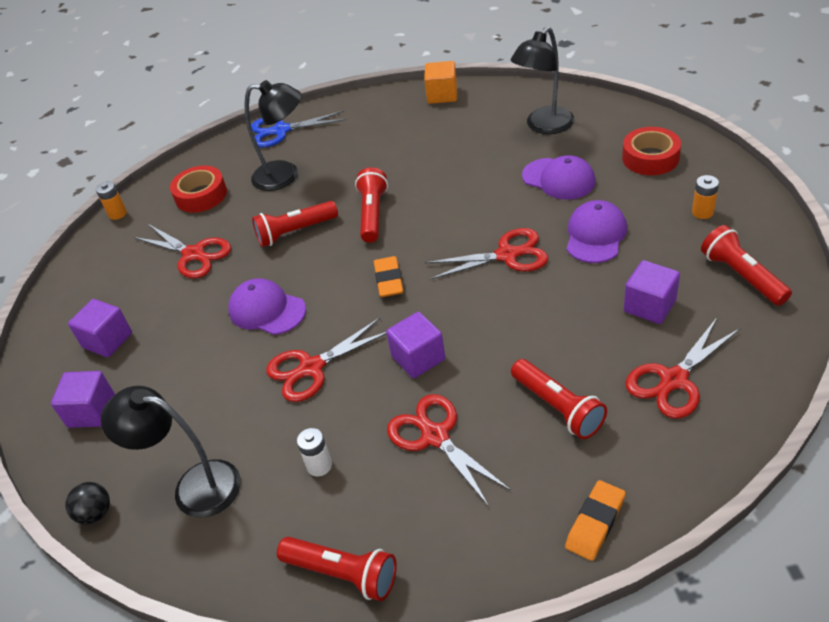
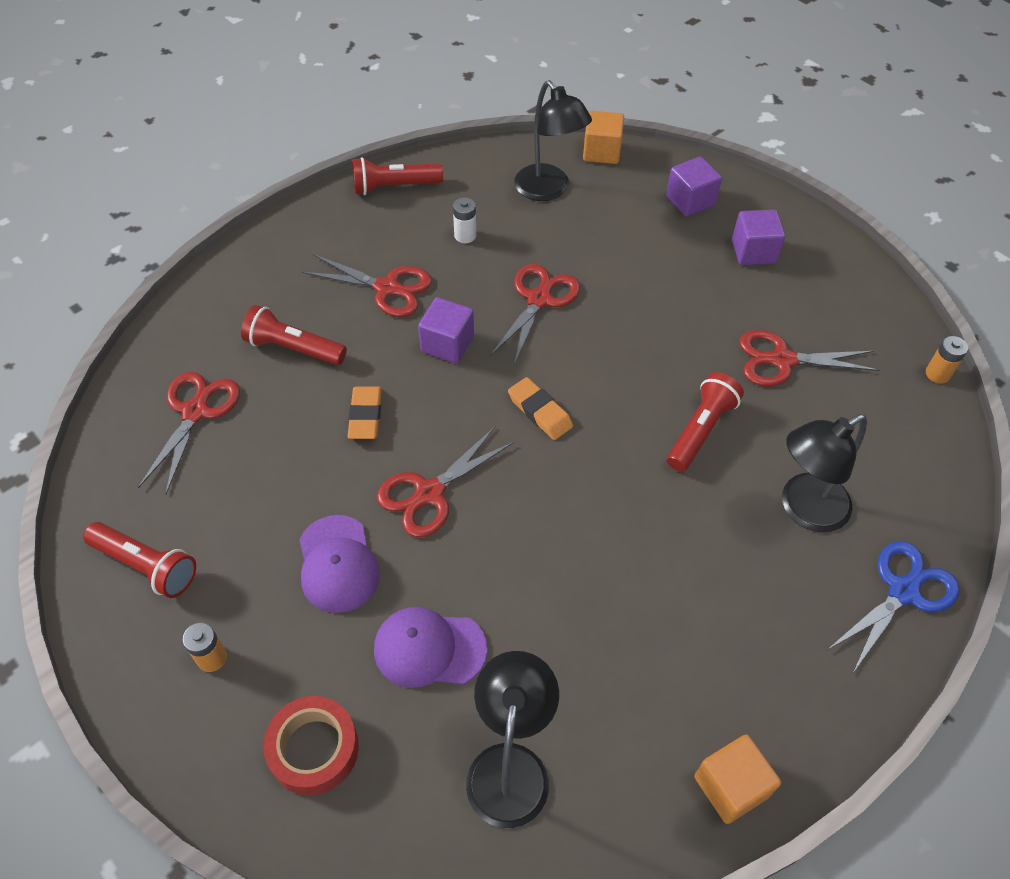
camera: 140 degrees right, 10 degrees up
(96, 513) = (601, 152): black ball -> orange cube
(194, 486) = (548, 190): black lamp -> black lamp turned 75 degrees clockwise
(201, 195) = (873, 437): red tape -> none
(267, 310) = (635, 333): purple cap -> none
(373, 214) = (632, 491): red flashlight -> none
(595, 523) = (228, 277): orange eraser -> orange eraser (365, 415)
(649, 306) = (241, 485): purple cube -> none

